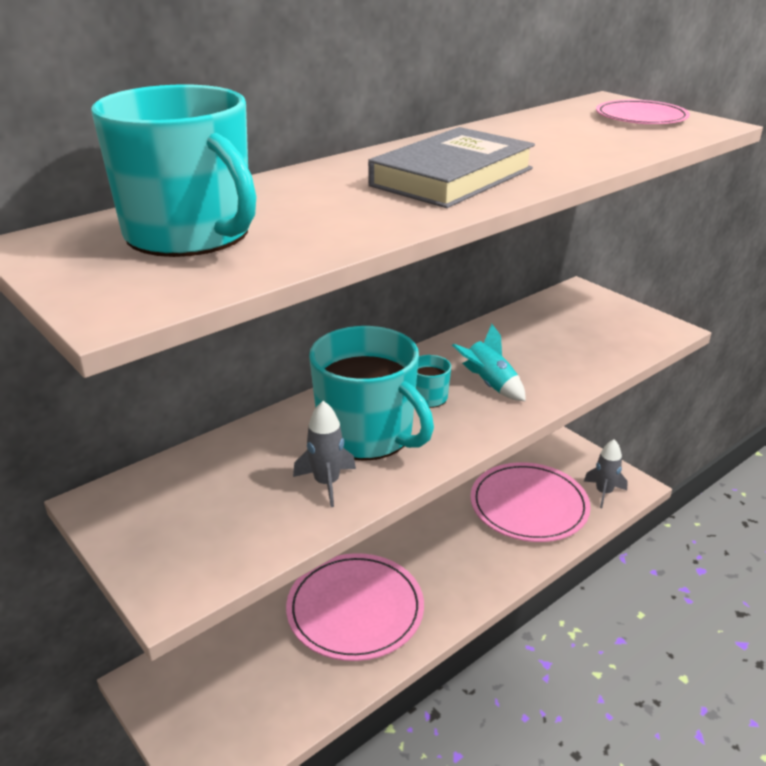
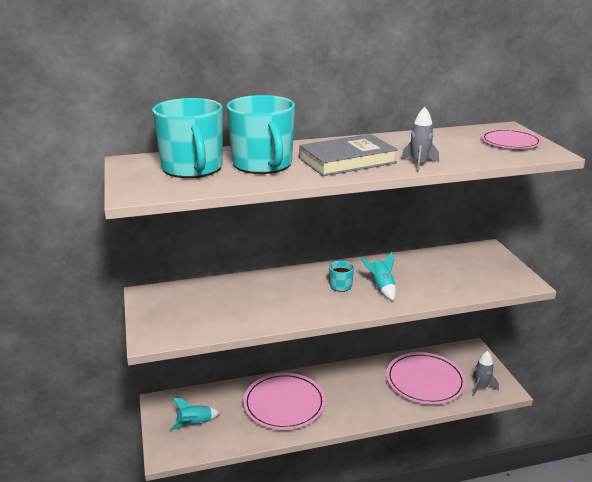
camera: 25 degrees right, 5 degrees down
(229, 698) = (195, 424): none -> turquoise rocket
(327, 483) = (254, 313): grey rocket -> grey rocket (419, 164)
(367, 435) = (292, 296): turquoise mug -> turquoise mug (263, 164)

